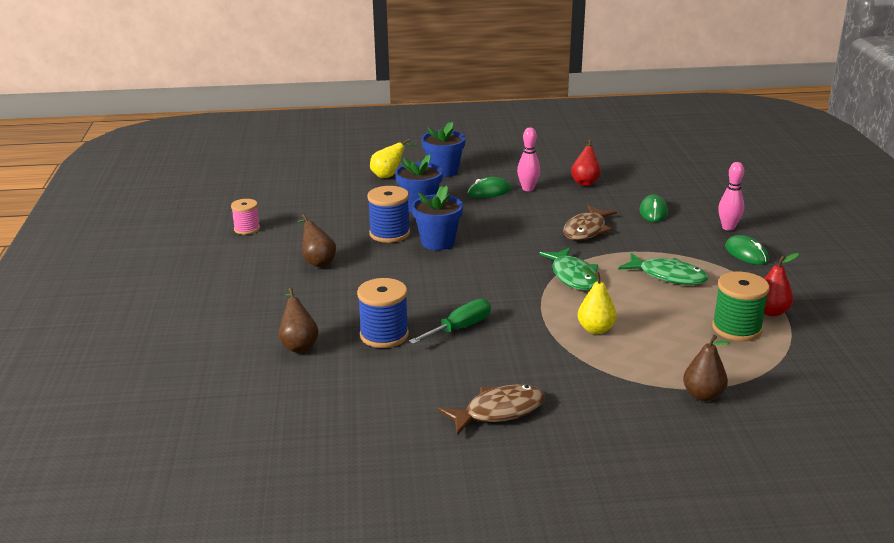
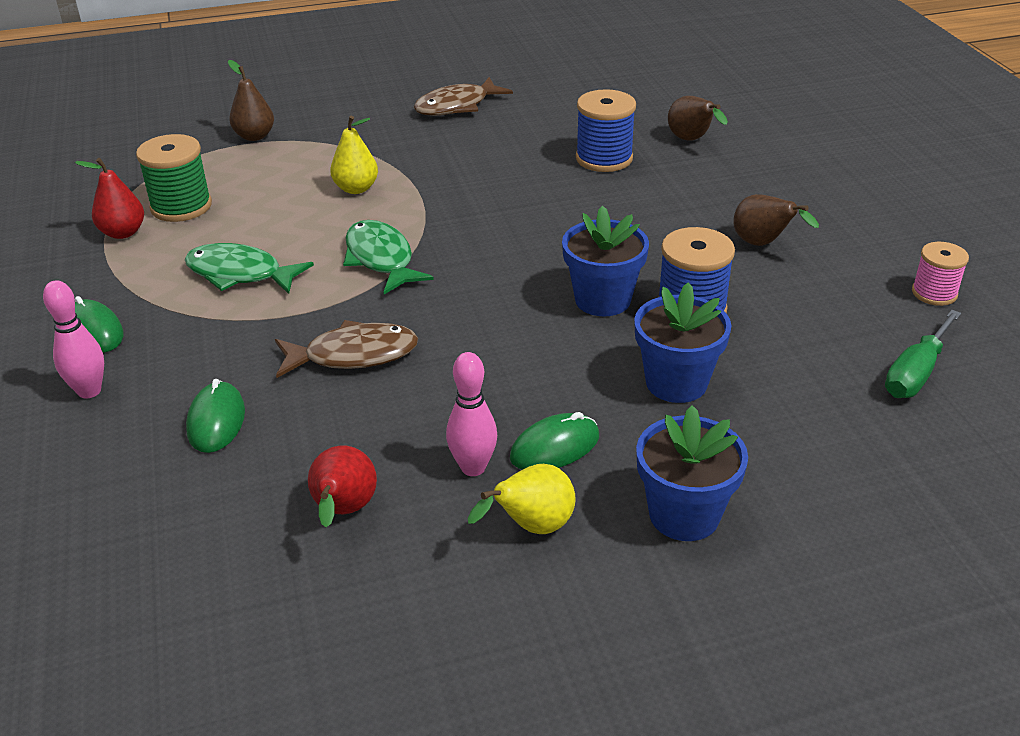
camera: 170 degrees right, 10 degrees up
(389, 175) = (800, 480): yellow pear -> yellow pear (531, 527)
(460, 328) = (519, 174): green screwdriver -> green screwdriver (915, 373)
(586, 230) = (354, 355): brown fish -> brown fish turned 60 degrees clockwise

